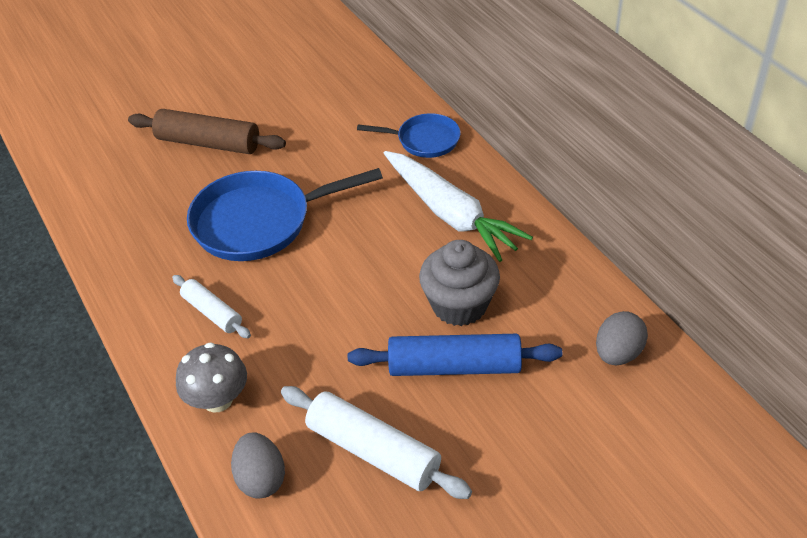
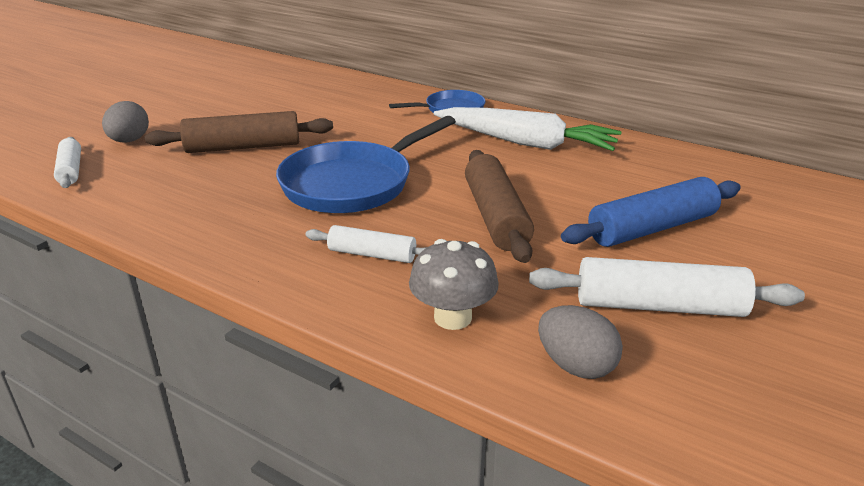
camera: 30 degrees left, 15 degrees down
(68, 134) = (70, 170): none -> white rolling pin
(338, 304) = (496, 217): none -> brown rolling pin
(459, 305) = (604, 191): grey cupcake -> none
(618, 353) = (765, 186): grey egg -> grey egg (129, 141)

